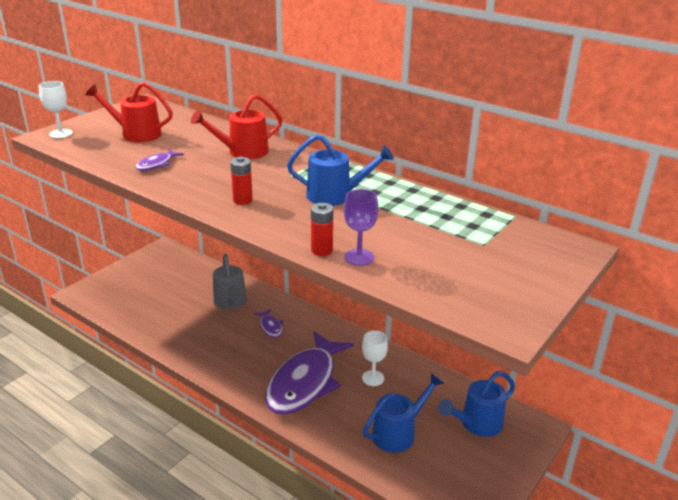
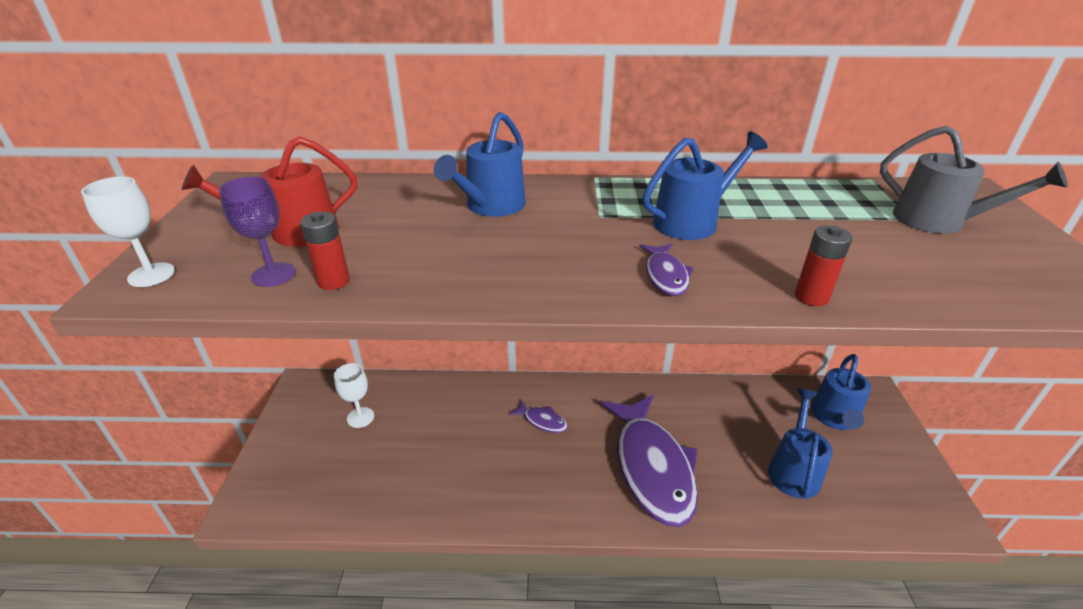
camera: 35 degrees left, 5 degrees up
(156, 164) = (401, 266): purple fish -> purple fish (665, 276)
(230, 302) = (465, 414): grey watering can -> grey watering can (939, 221)
(242, 152) = (490, 206): red watering can -> blue watering can
(242, 200) = (606, 271): red battery -> red battery (333, 281)
(359, 257) = (859, 287): purple goblet -> purple goblet (273, 275)
(373, 378) = (704, 422): white goblet -> white goblet (360, 417)

